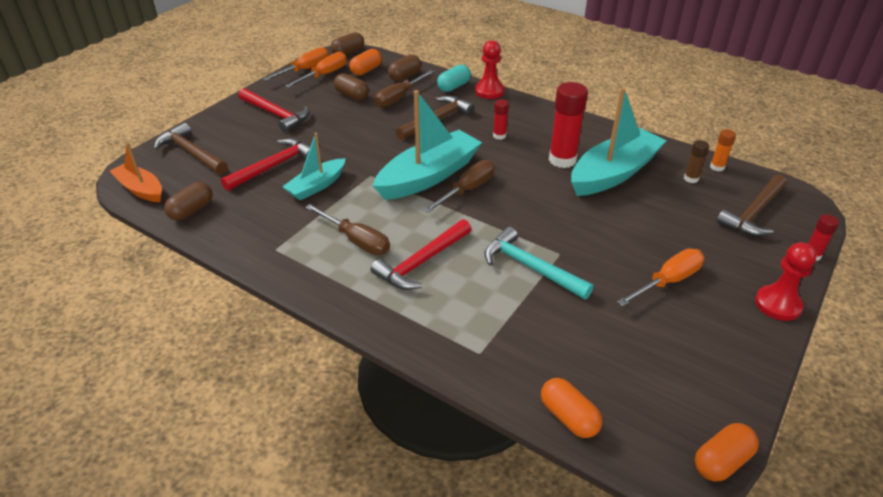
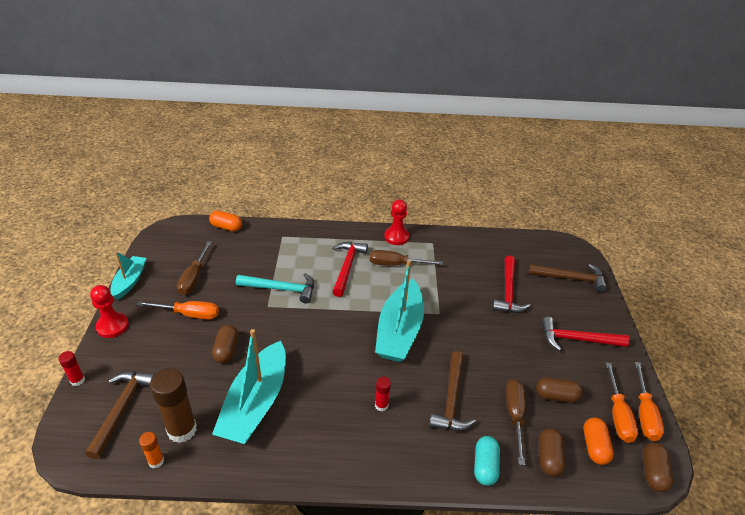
camera: 145 degrees right, 0 degrees up
(140, 189) = (553, 244): orange boat -> none
(191, 211) = (506, 244): brown capsule -> brown capsule (226, 350)
(316, 186) = (462, 289): turquoise boat -> turquoise boat (130, 281)
(467, 190) = (362, 330): brown screwdriver -> brown screwdriver (194, 278)
(489, 91) = (443, 478): red pawn -> red pawn (396, 237)
(562, 160) = (308, 399): red glue stick -> none
(668, 281) = (189, 314): orange screwdriver -> orange screwdriver turned 105 degrees counterclockwise
(691, 179) = (182, 430): brown glue stick -> brown glue stick, size x2.00
(721, 461) = (152, 235): orange capsule -> none

